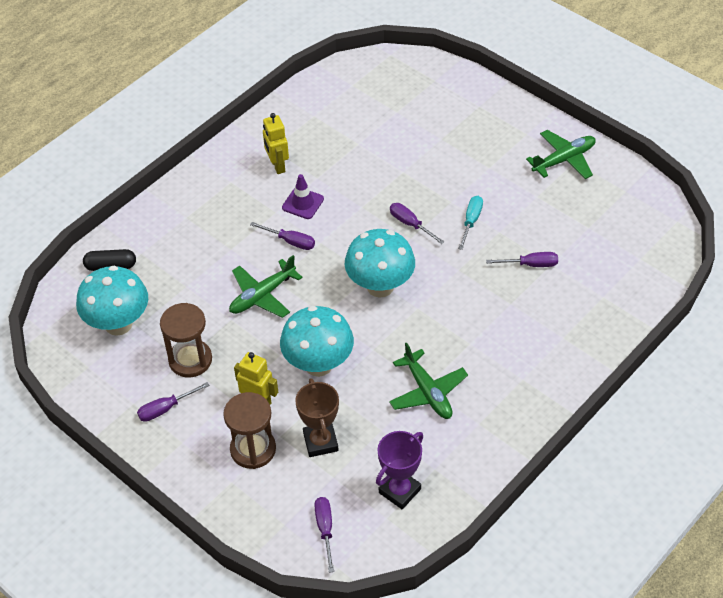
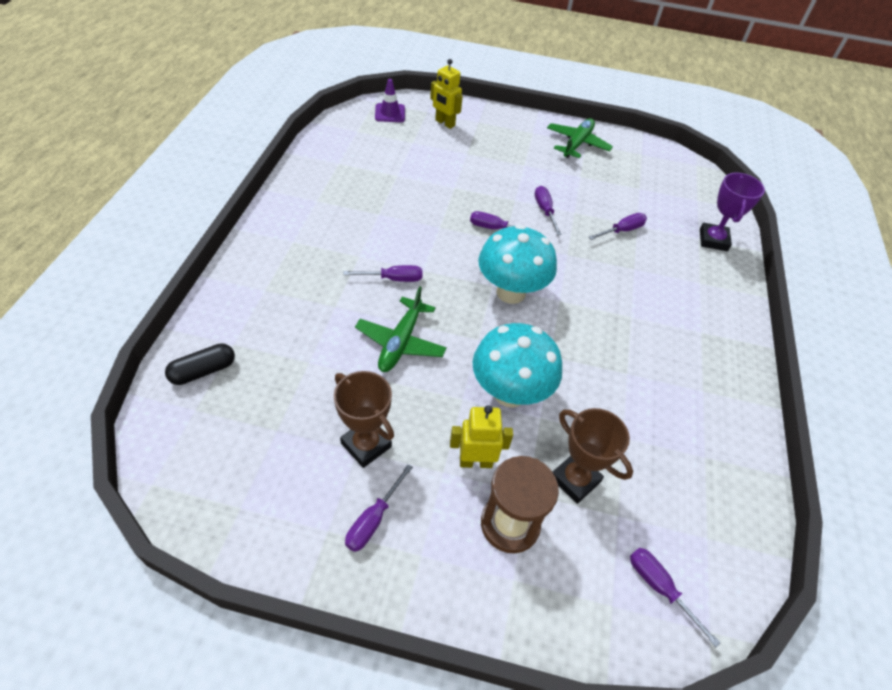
camera: 35 degrees left, 0 degrees up
(118, 324) = (251, 436): turquoise mushroom -> none
(190, 360) = (366, 445): brown hourglass -> brown trophy
(277, 166) = (332, 214): yellow robot -> yellow robot (444, 123)
(303, 203) = (381, 240): purple traffic cone -> purple traffic cone (390, 113)
(399, 491) = (694, 498): purple trophy -> purple trophy (713, 240)
(428, 392) = (634, 378): green plane -> none
(471, 221) = (545, 211): turquoise screwdriver -> purple screwdriver

